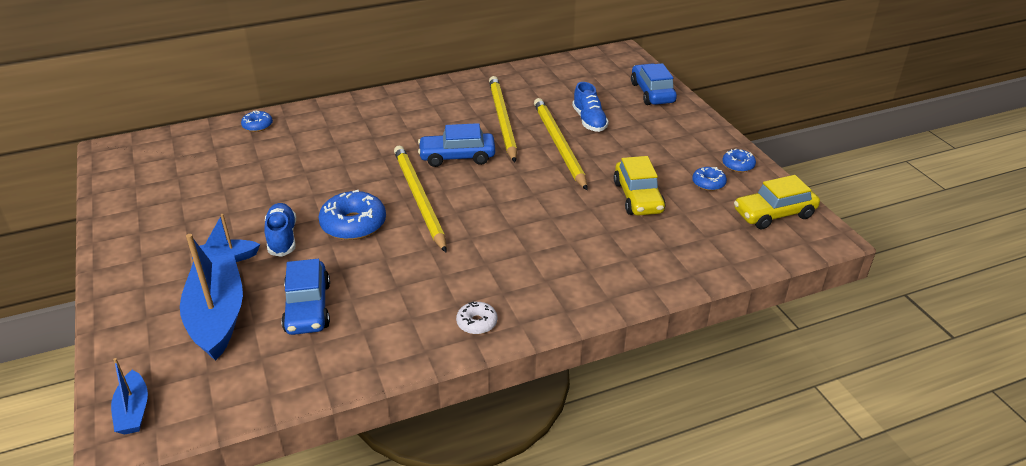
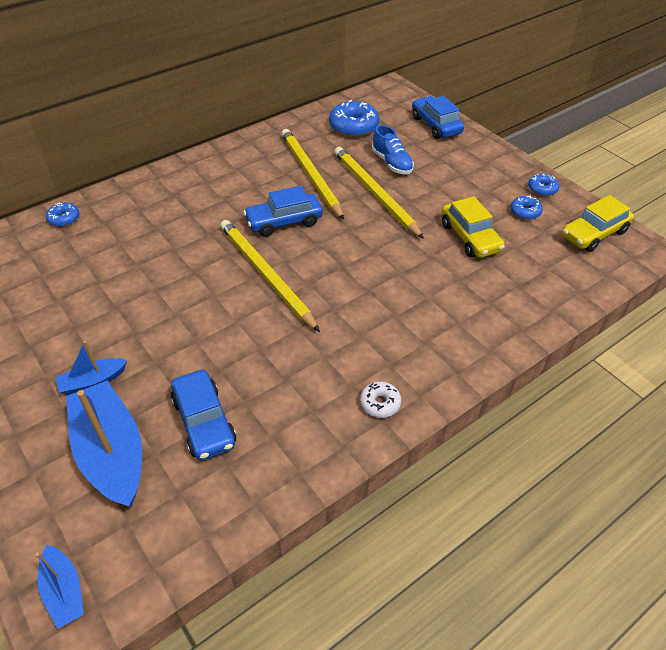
camera: 15 degrees left, 10 degrees up
(282, 238) = (144, 345): blue shoe -> none
(353, 224) = (212, 316): blue donut -> blue donut (353, 126)

